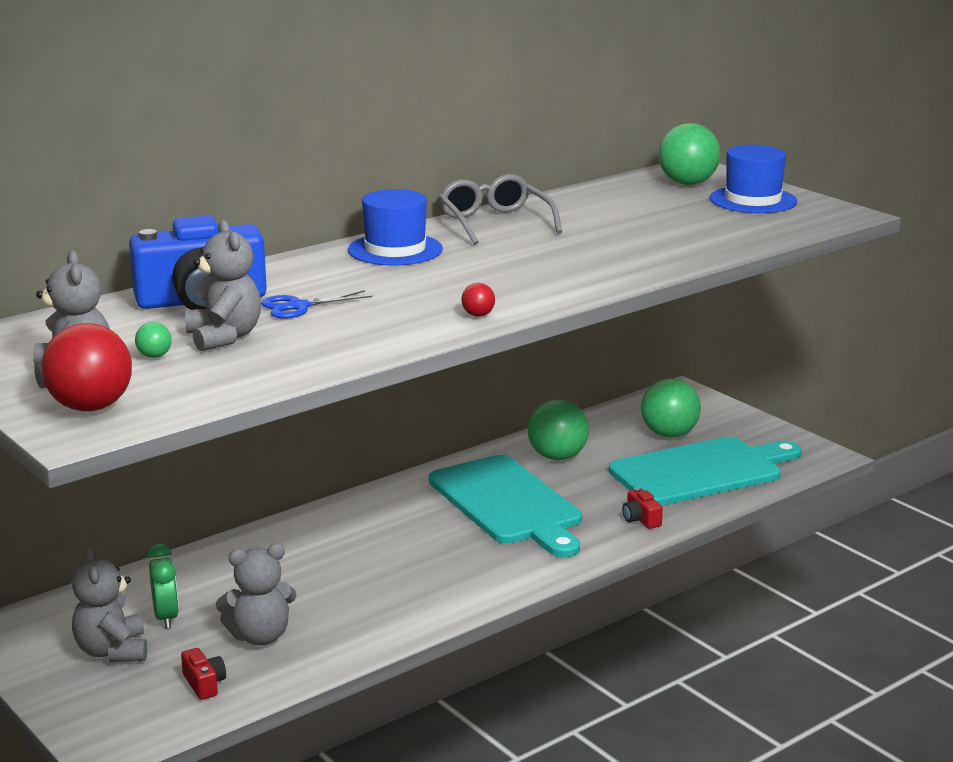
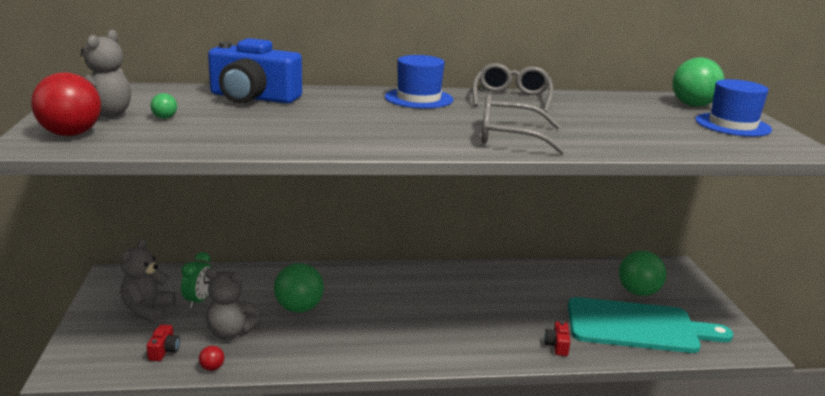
camera: 30 degrees right, 0 degrees up
(224, 337) = (223, 118): grey teddy bear -> none
(299, 306) = (299, 113): blue scissors -> none
(478, 315) = (400, 145): red ball -> red ball (212, 368)
(508, 504) = (476, 302): turquoise cutting board -> none
(557, 457) = (542, 282): green ball -> green ball (299, 308)
(569, 274) = (510, 137): none -> grey glasses

